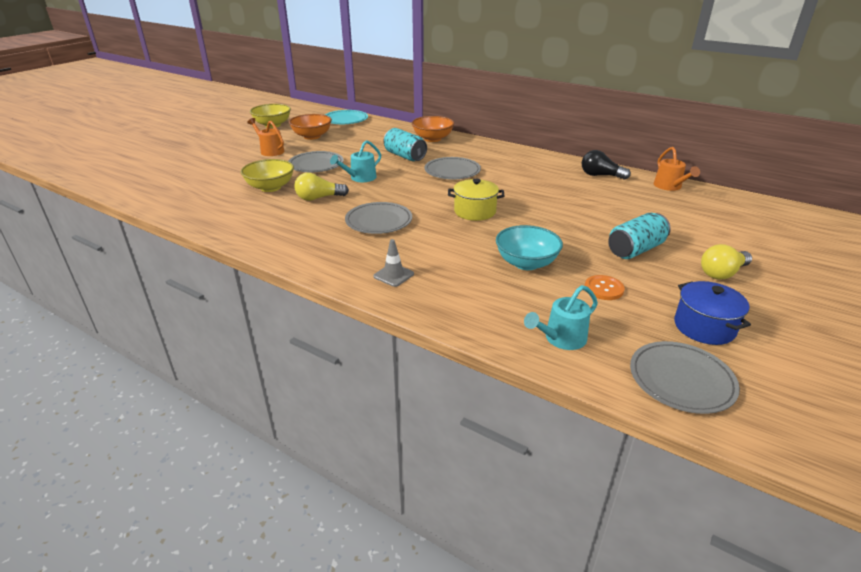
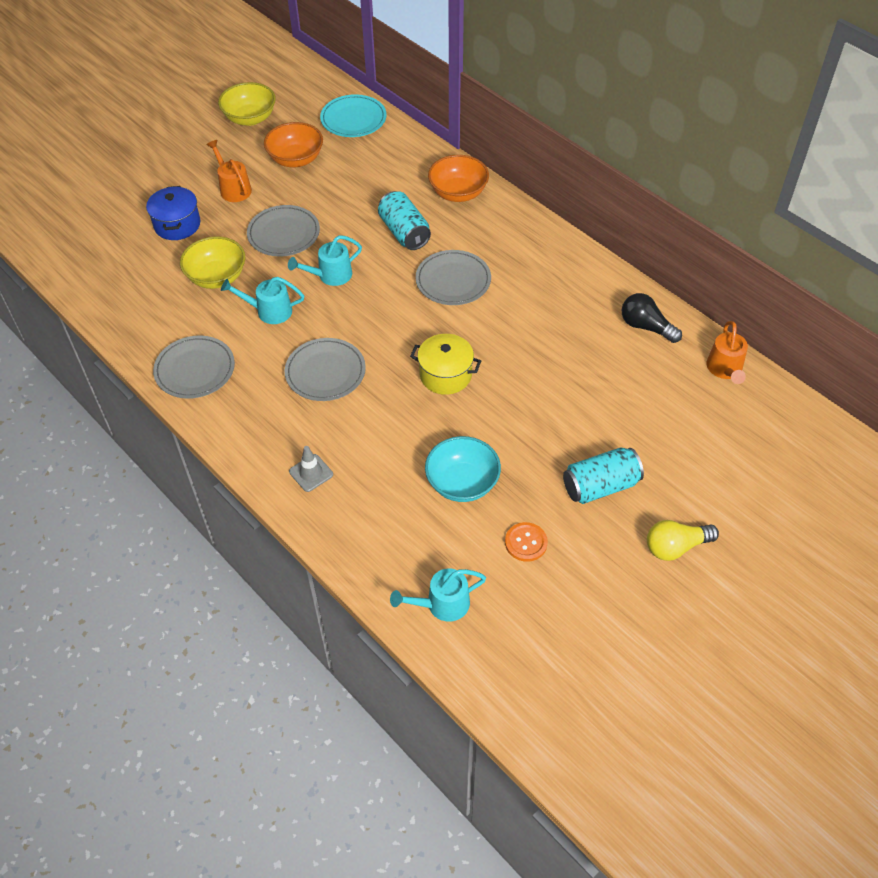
camera: 15 degrees right, 20 degrees up
(319, 198) = (269, 311): yellow light bulb -> turquoise watering can
(681, 380) = (528, 682): grey plate -> grey plate (195, 370)
(704, 327) = (598, 622): blue pot -> blue pot (177, 225)

